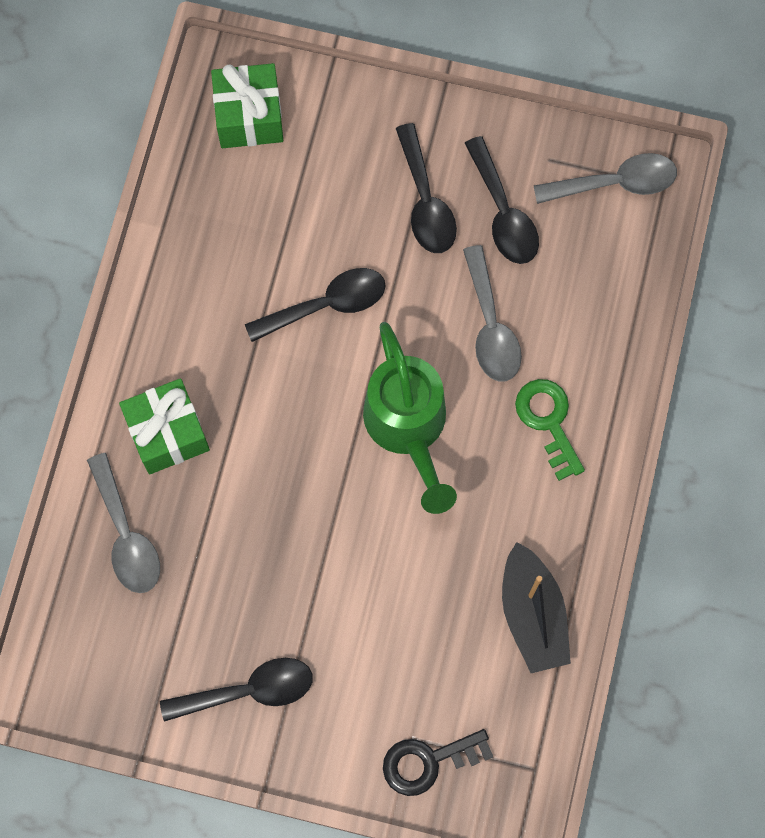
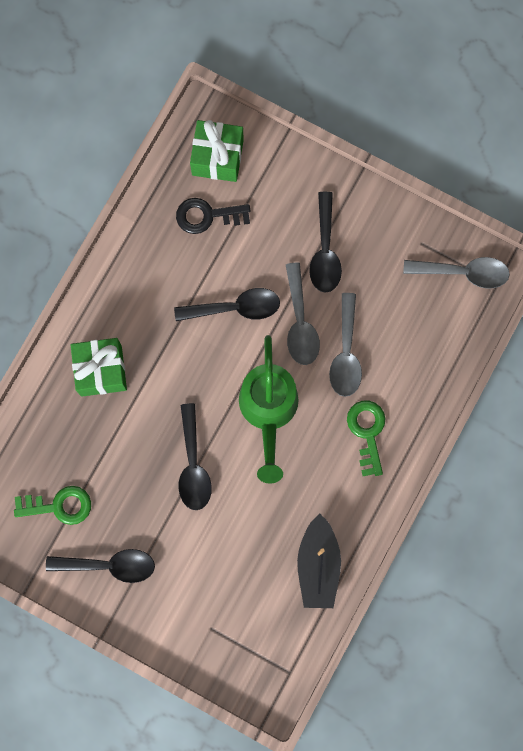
camera: 15 degrees right, 5 degrees up
(126, 535) = (54, 434): grey spoon -> grey spoon (300, 322)
(158, 628) = (59, 506): none -> green key
(428, 761) = (218, 647): black key -> black key (207, 216)
(503, 212) = (377, 273): black spoon -> black spoon (193, 465)

